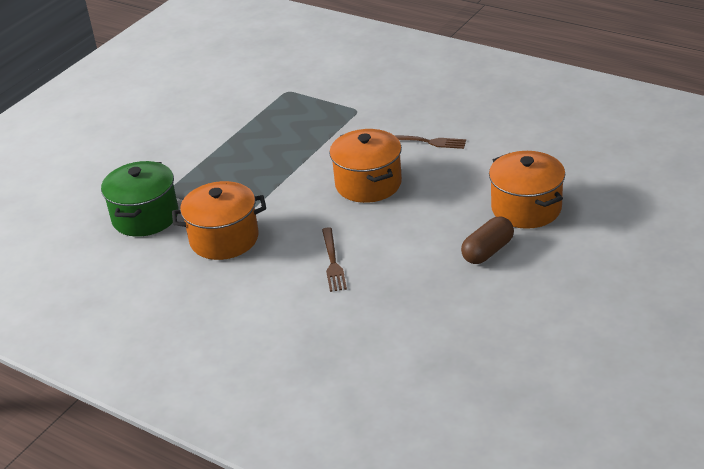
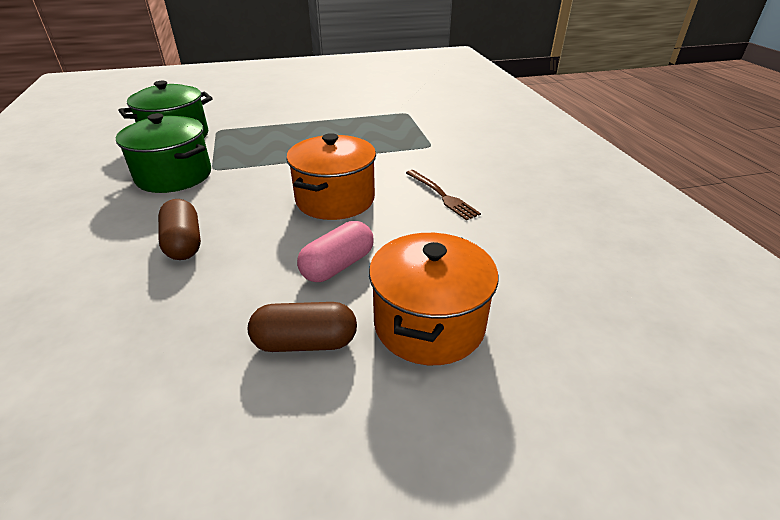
camera: 40 degrees right, 0 degrees up
(224, 239) = (174, 176): orange pot -> green pot
(332, 262) = (184, 243): brown fork -> brown capsule
(440, 214) = (338, 266): none -> pink capsule

